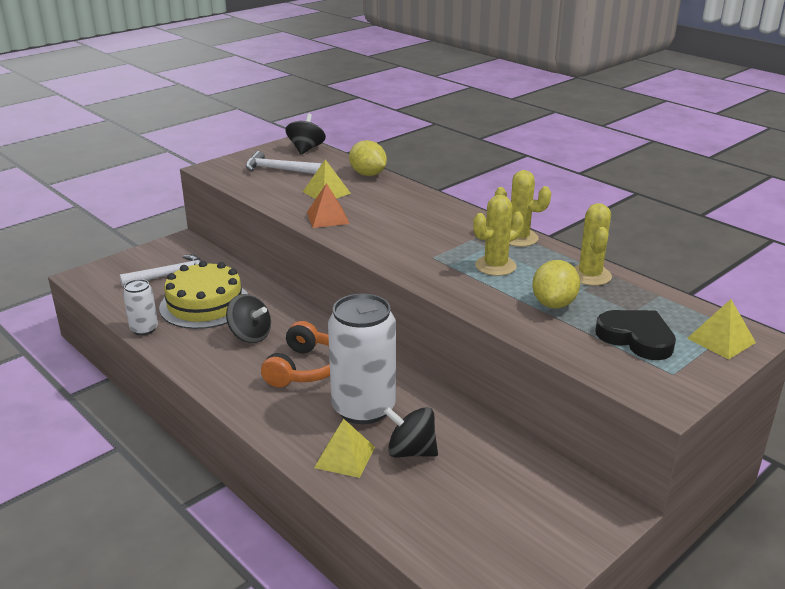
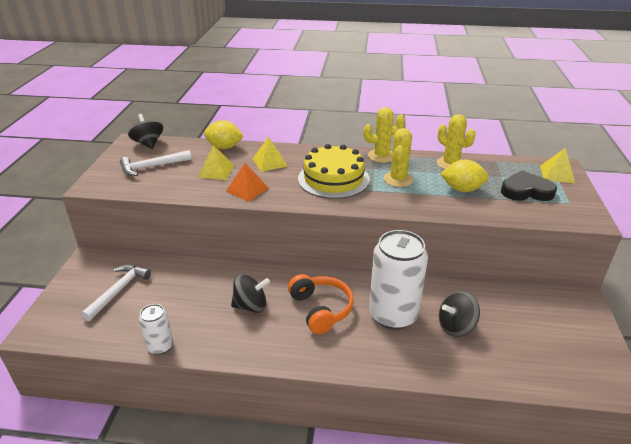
camera: 40 degrees left, 5 degrees up
(205, 304) = (182, 300): yellow cake -> yellow cake (333, 179)
(345, 457) = (429, 354): yellow pyramid -> yellow pyramid (270, 162)
(554, 304) = (462, 189): yellow lemon -> yellow lemon turned 60 degrees counterclockwise

